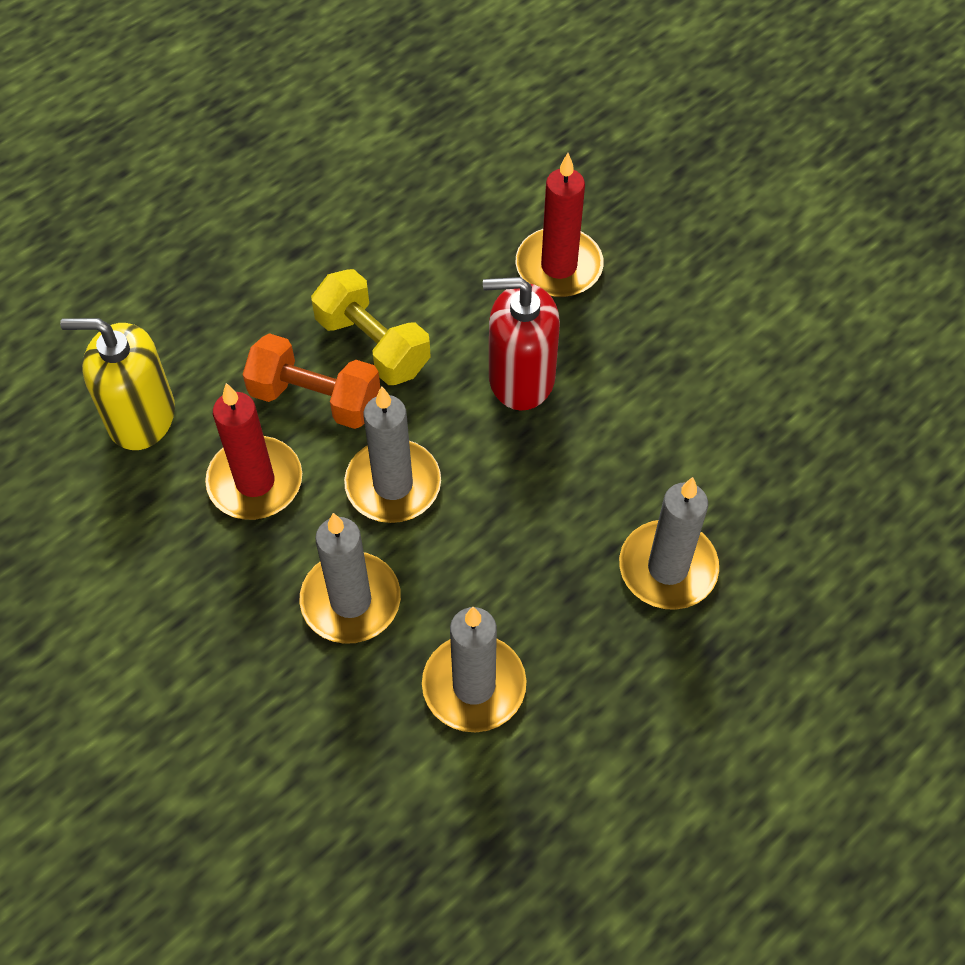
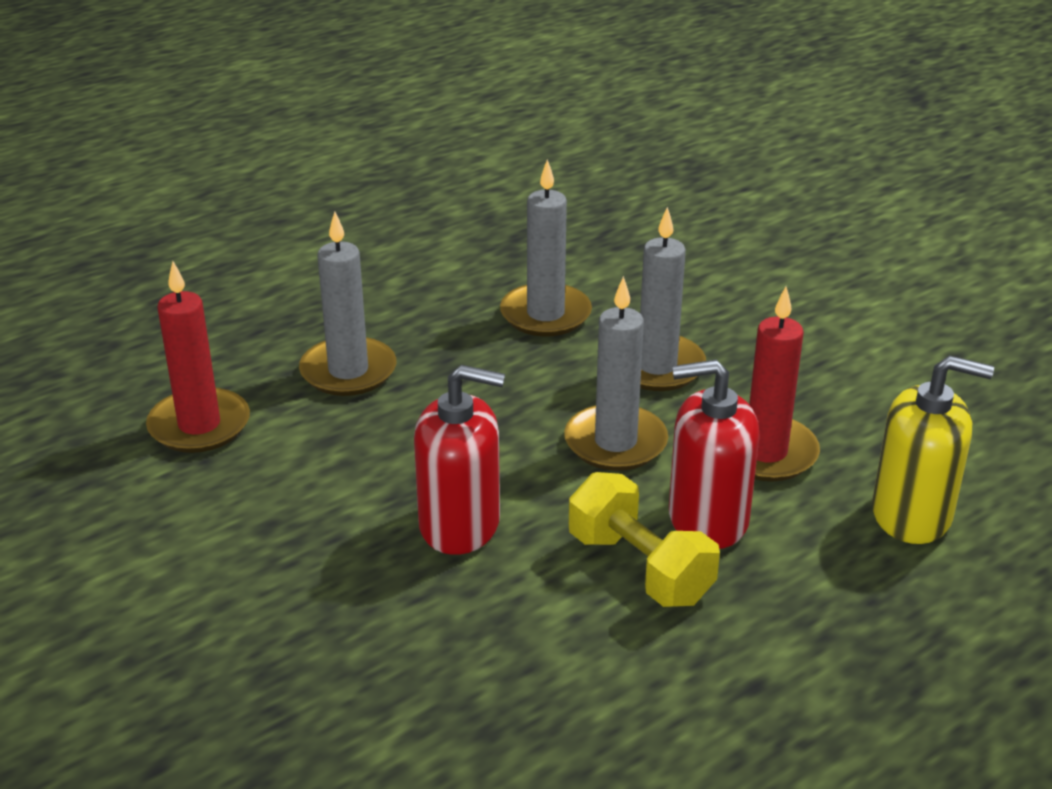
camera: 175 degrees left, 25 degrees down
(315, 398) = (707, 519): orange dumbbell -> red soap dispenser
(559, 266) = (382, 642): red candle -> red candle (199, 425)

